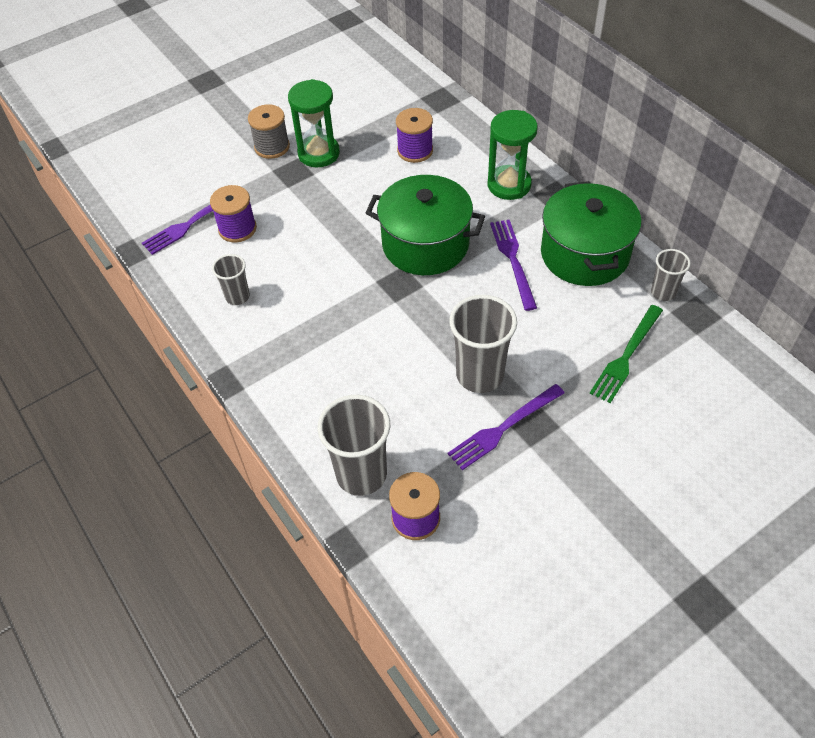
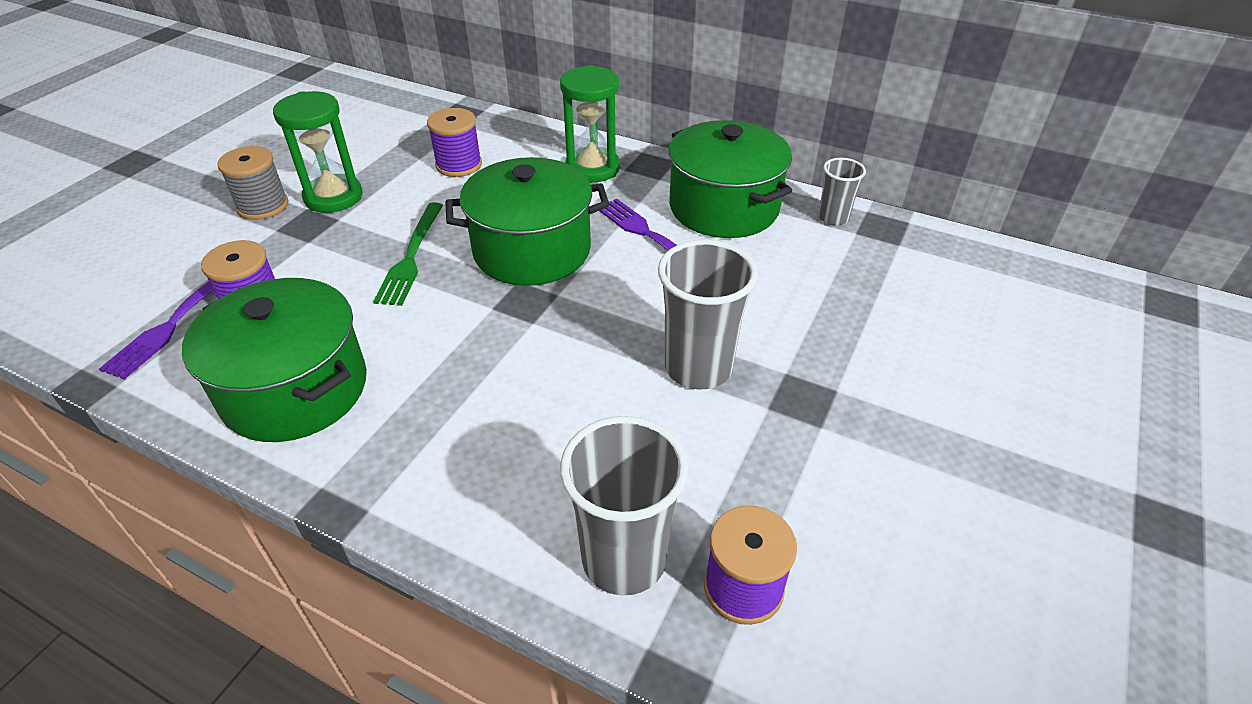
camera: 30 degrees left, 10 degrees down
(237, 296) = (295, 389): grey cup -> green pot
(504, 428) = (773, 418): purple fork -> none
(626, 355) = (847, 289): green fork -> green fork (411, 256)

